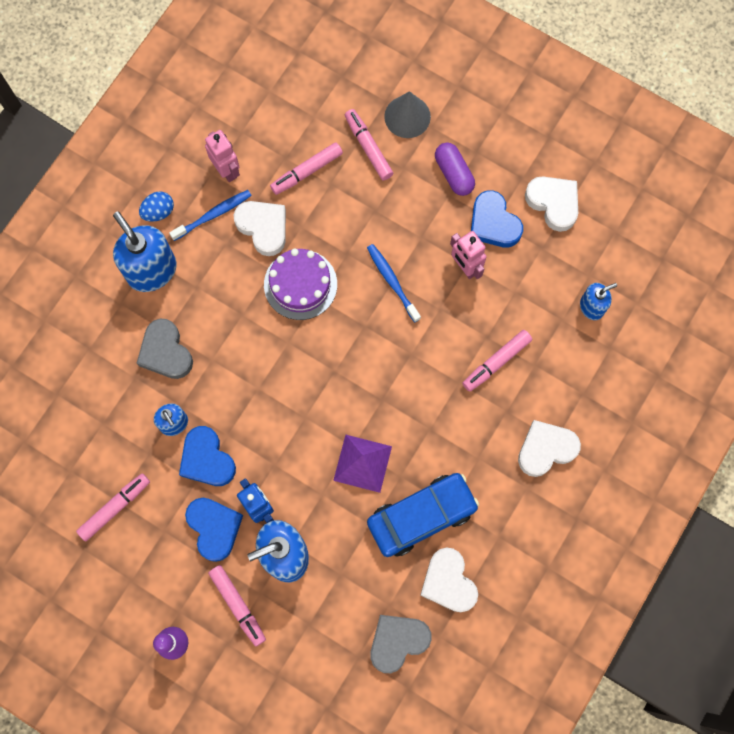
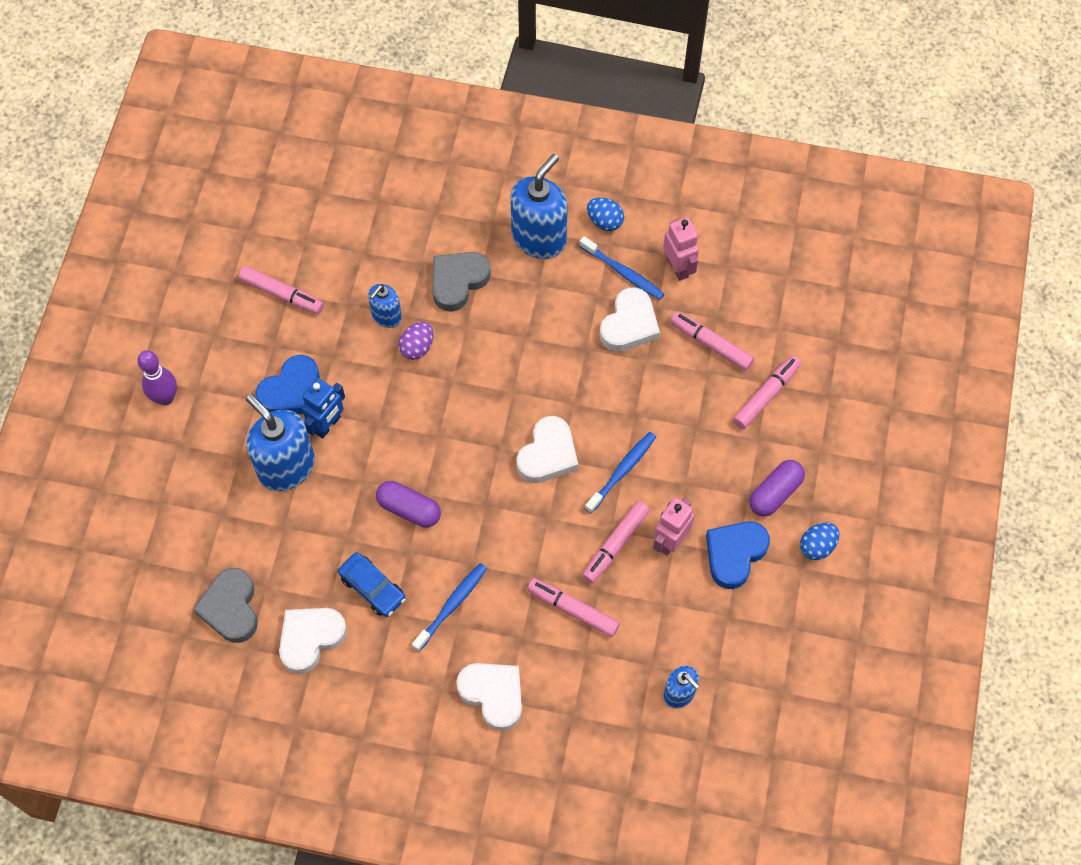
camera: 70 degrees right, 10 degrees down
(207, 459) = (360, 359): blue heart -> none
(215, 407) = (417, 347): none -> purple egg
(227, 170) = (678, 267): pink robot -> pink robot turned 60 degrees counterclockwise
(238, 605) = (220, 440): pink marker -> pink marker (615, 544)
(300, 284) = (581, 382): purple cake -> none
(362, 463) = (409, 509): purple pyramid -> purple capsule
(397, 641) = (231, 608): grey heart -> grey heart turned 135 degrees counterclockwise
(407, 116) = (821, 423): grey cone -> none
(421, 516) = (372, 588): blue car -> blue car, size x0.59
(460, 457) = (451, 606): none -> blue toothbrush
(508, 160) = (817, 546): none -> blue egg
(553, 203) = (787, 612): white heart -> white heart (548, 454)

